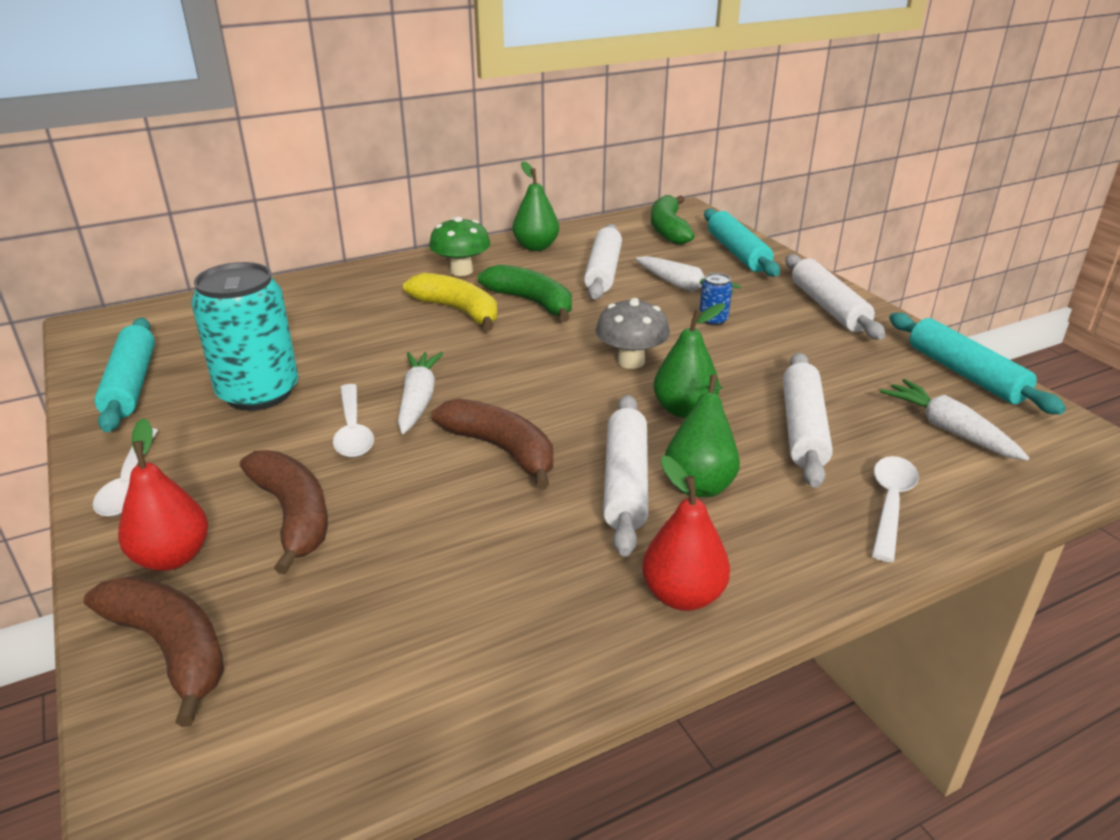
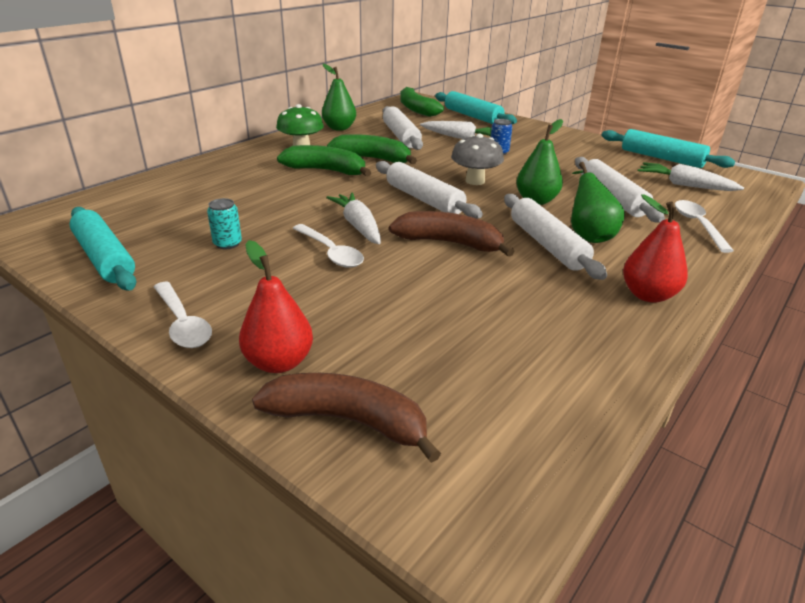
camera: 25 degrees left, 0 degrees up
(258, 393) = (227, 244): turquoise can -> turquoise can, size x0.42
(293, 515) = (346, 313): brown banana -> none
(458, 311) = (326, 171): yellow banana -> green banana
(828, 307) = (556, 137): white rolling pin -> white rolling pin (424, 199)

